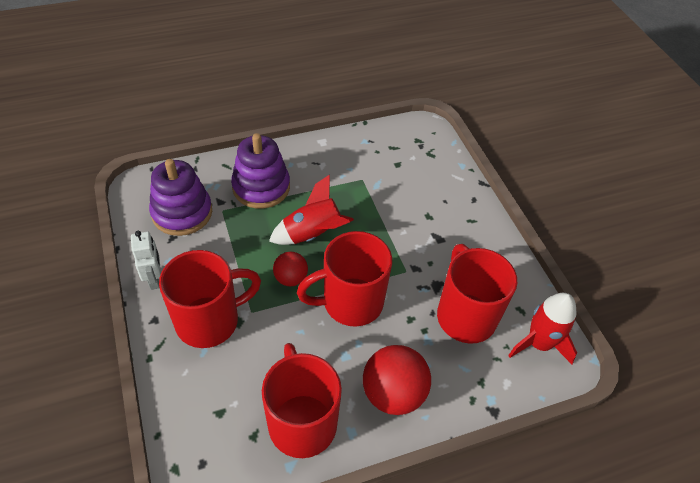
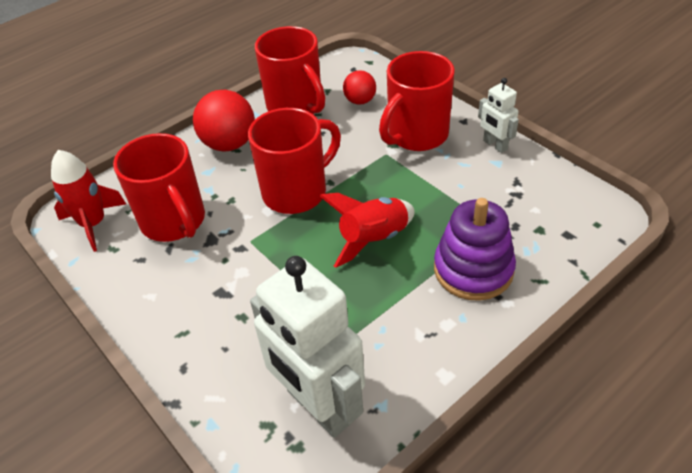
camera: 165 degrees right, 5 degrees down
(182, 213) = (532, 207): purple stacking toy -> none
(290, 278) = (368, 190): red ball -> red ball (360, 101)
(399, 152) = (318, 406): none -> white robot

